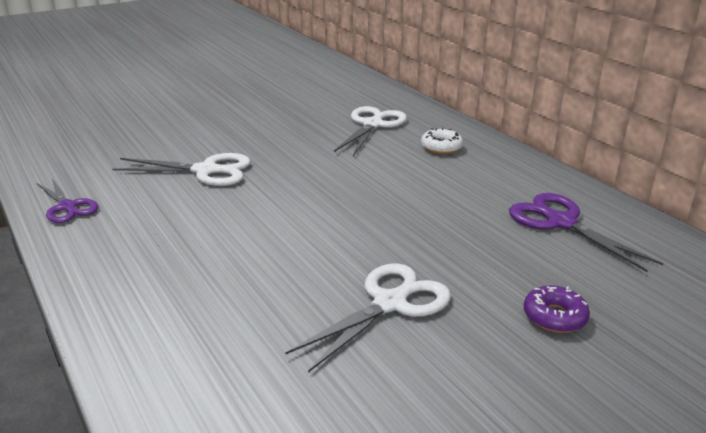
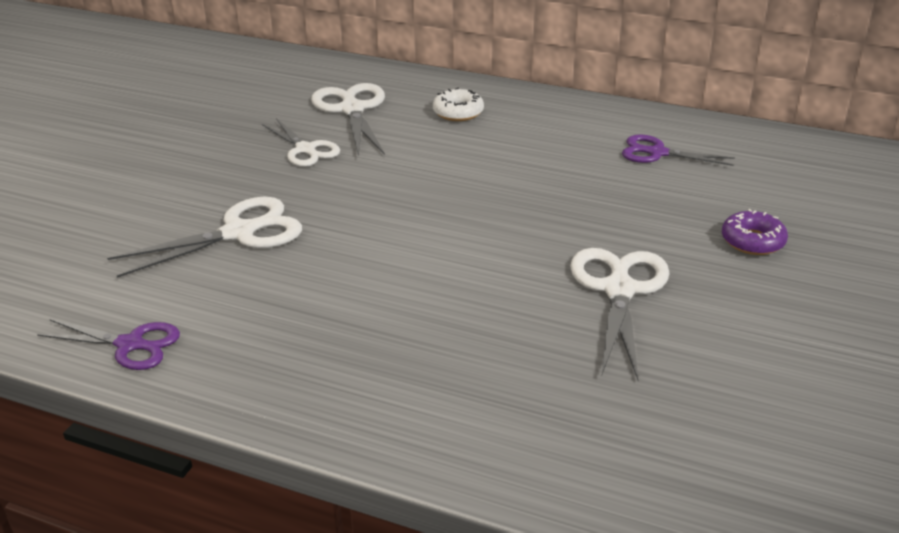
camera: 35 degrees left, 5 degrees up
(311, 139) = (306, 150): none -> white scissors
(560, 222) = (657, 153): purple scissors -> purple scissors, size x0.66

